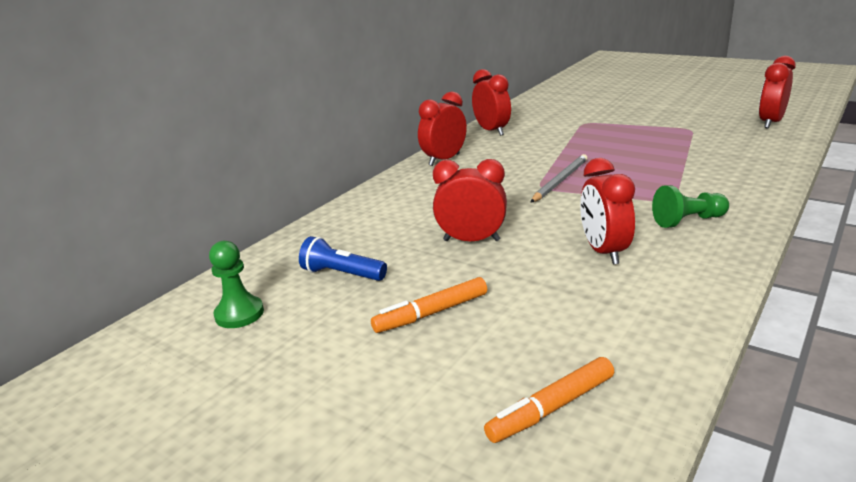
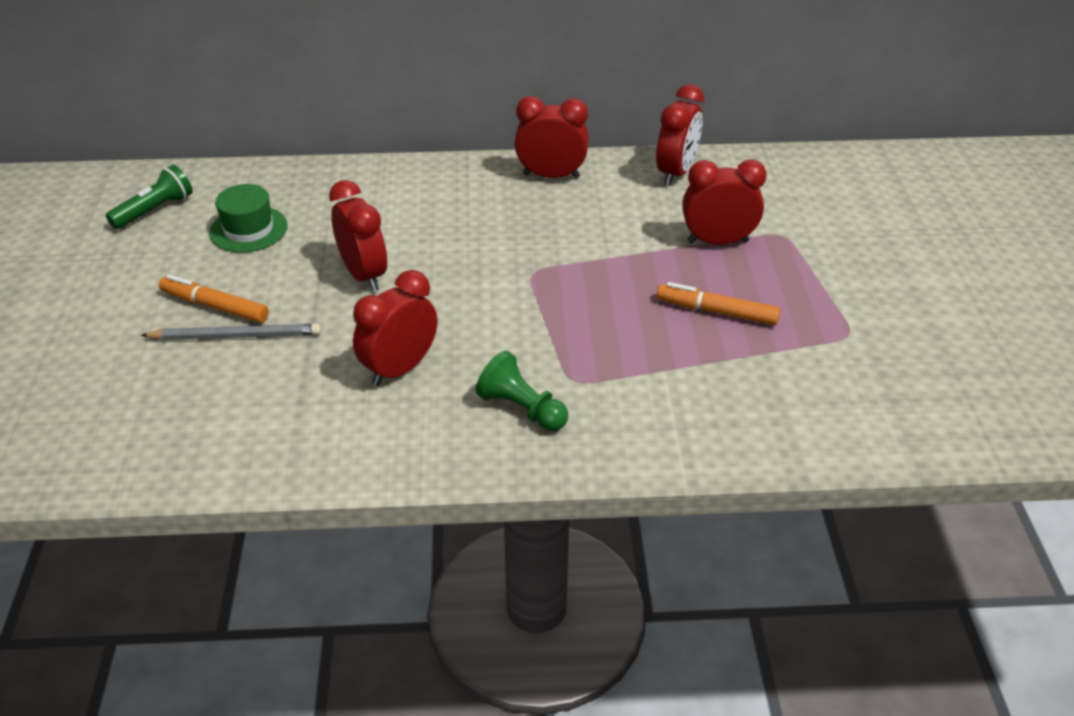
camera: 50 degrees right, 15 degrees up
(239, 314) = (155, 210): green pawn -> green flashlight
(342, 274) = (248, 229): blue flashlight -> green hat
(552, 408) = (117, 421): orange marker -> orange marker (717, 312)
(560, 181) = (561, 280): grey pencil -> grey pencil (236, 336)
(770, 123) = (958, 407): red clock -> red clock (717, 241)

